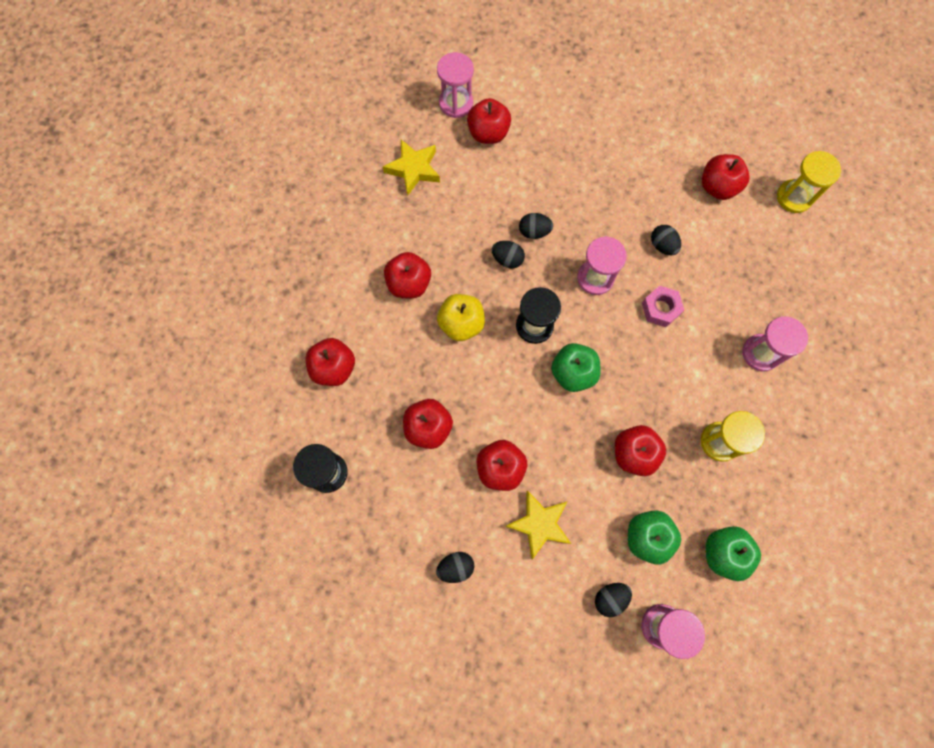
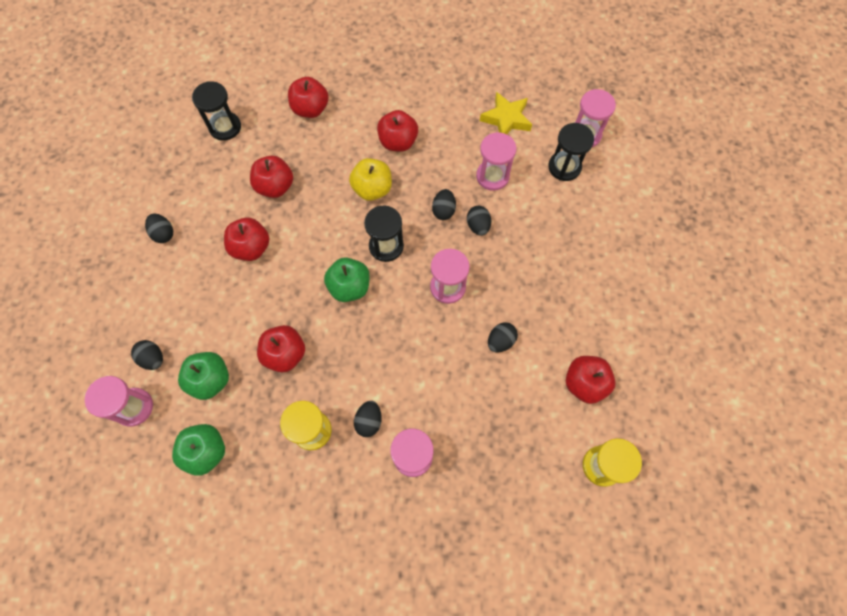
camera: 75 degrees right, 5 degrees down
(480, 202) = (492, 176): none -> pink hourglass
(488, 133) = (564, 167): red apple -> black hourglass
(539, 524) = (208, 288): yellow star -> none
(660, 309) = (433, 351): pink nut -> none
(719, 385) = (369, 421): none -> black egg

